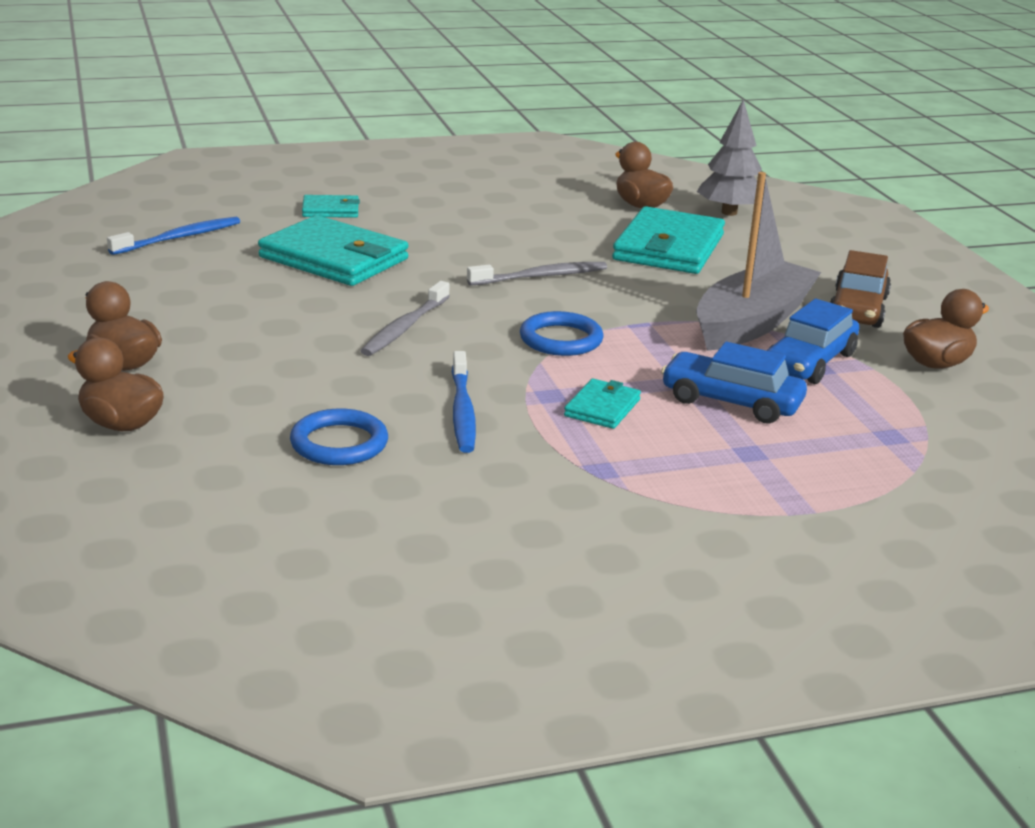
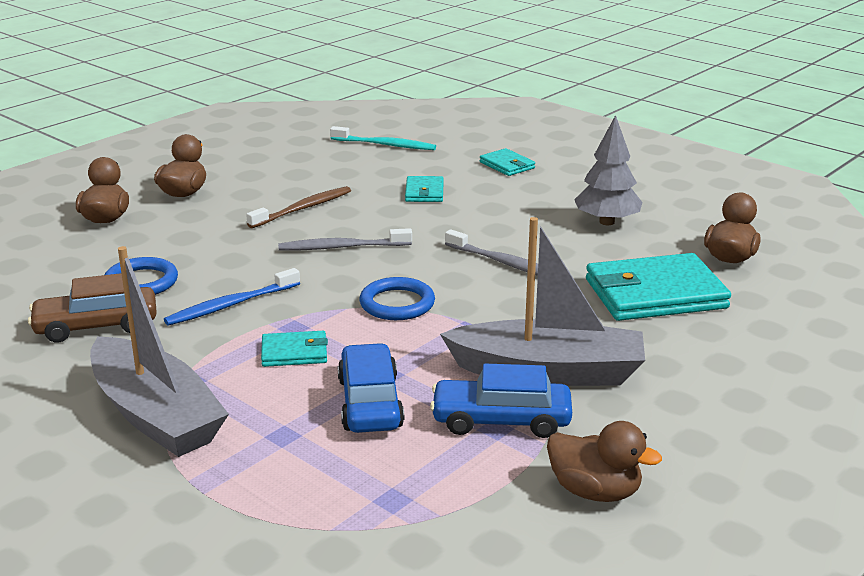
camera: 60 degrees right, 0 degrees up
(179, 238) = (385, 145): blue toothbrush -> turquoise toothbrush
(279, 318) = (303, 209): none -> brown toothbrush
(334, 258) = (424, 192): turquoise wallet -> turquoise wallet, size x0.49
(654, 502) = (156, 415): none -> grey boat
(729, 212) = (792, 297): grey tree -> grey tree (606, 222)
(857, 309) = (665, 417): brown car -> brown car (96, 326)

